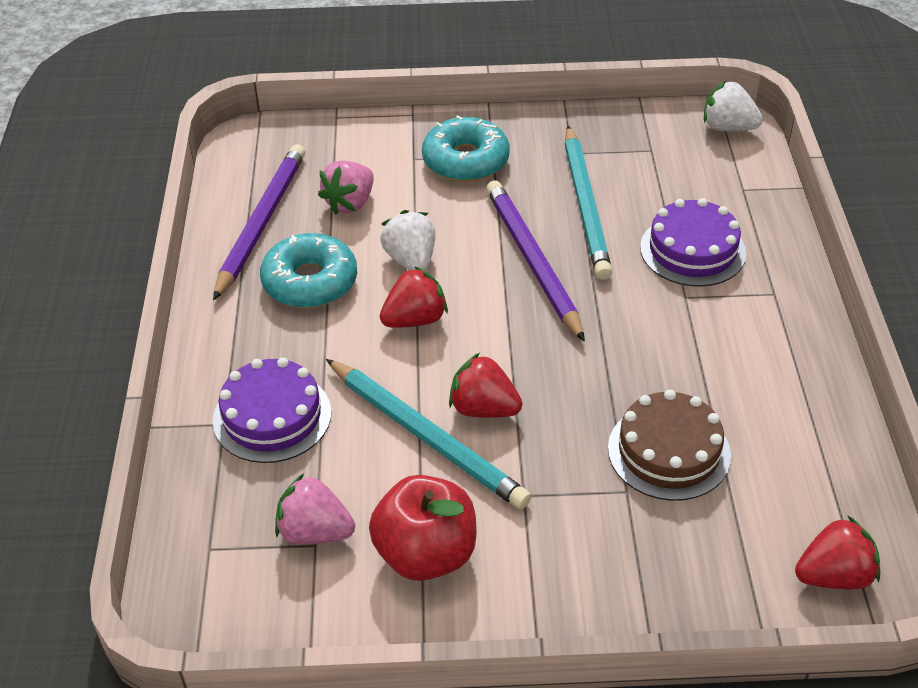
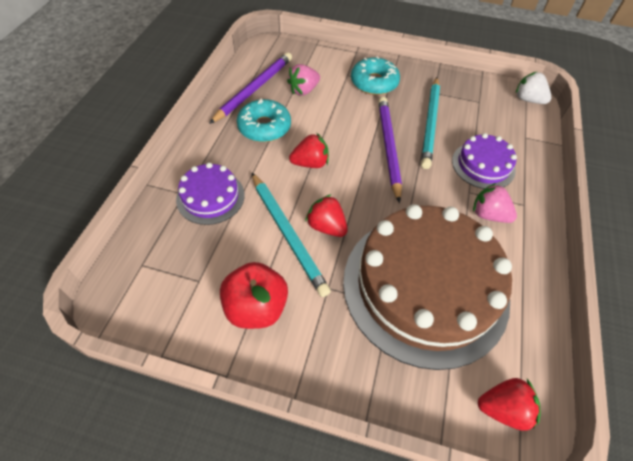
camera: 15 degrees right, 10 degrees up
(315, 532) = (201, 273): pink strawberry -> pink strawberry (488, 214)
(411, 260) = (322, 129): white strawberry -> none
(669, 451) = (425, 286): brown cake -> brown cake, size x2.16

